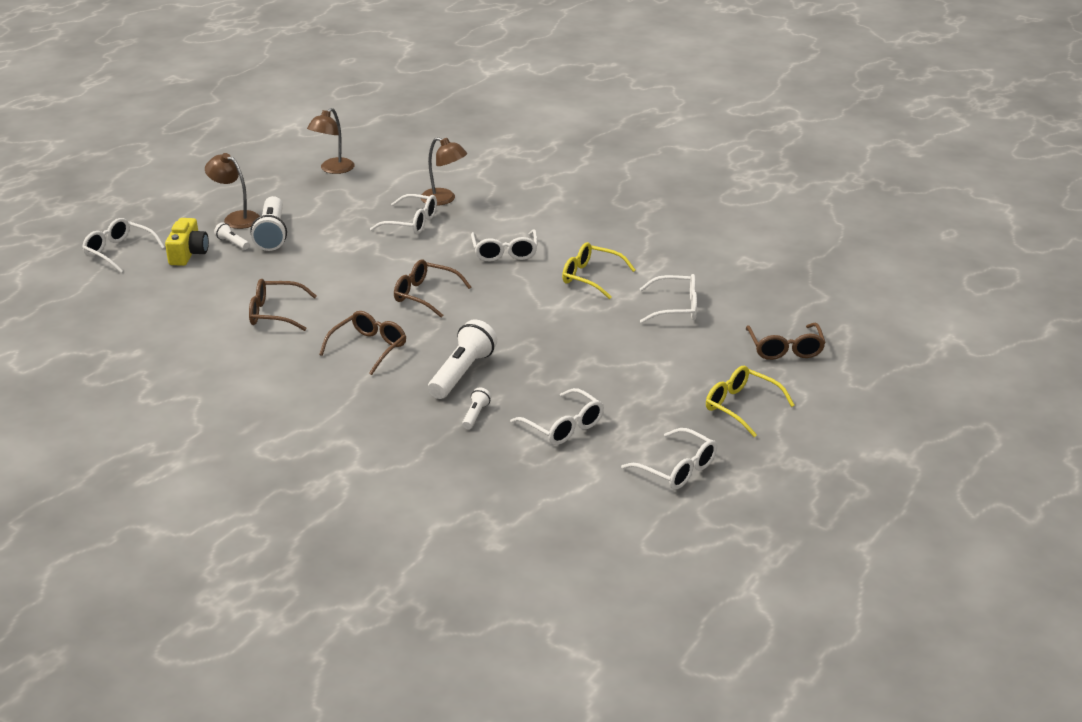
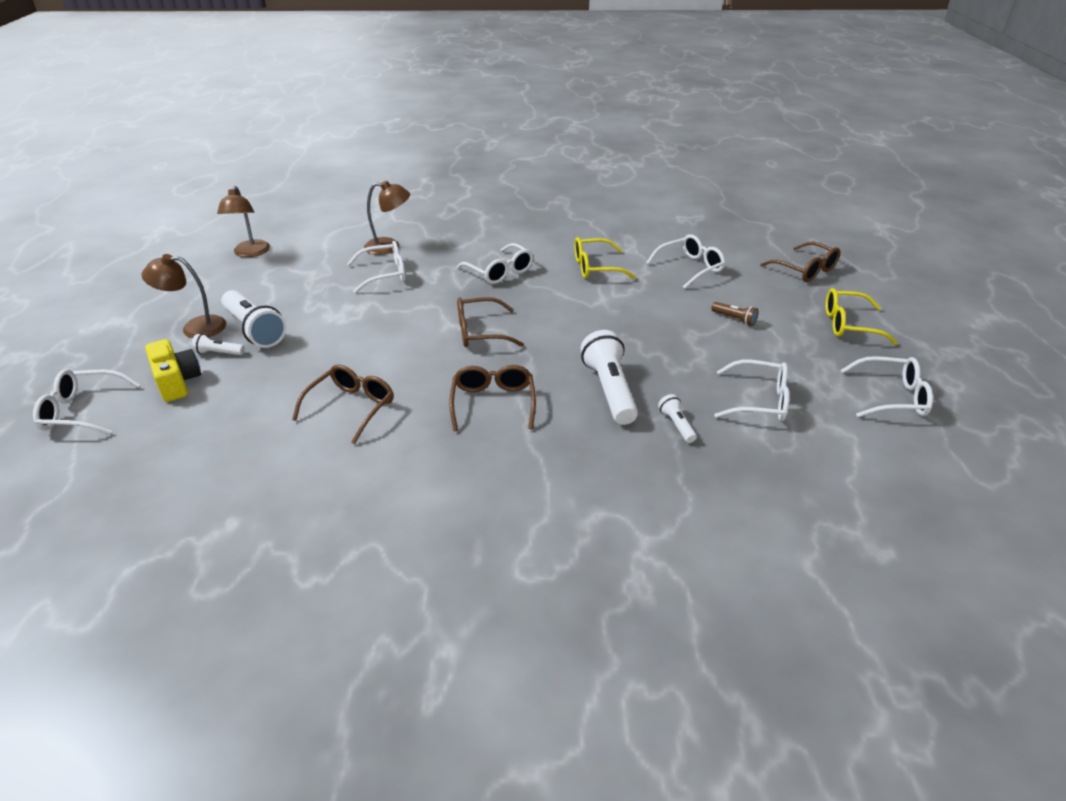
camera: 35 degrees left, 5 degrees up
(274, 313) = (351, 407): brown glasses -> brown glasses turned 150 degrees clockwise
(645, 363) = (734, 319): none -> brown flashlight

